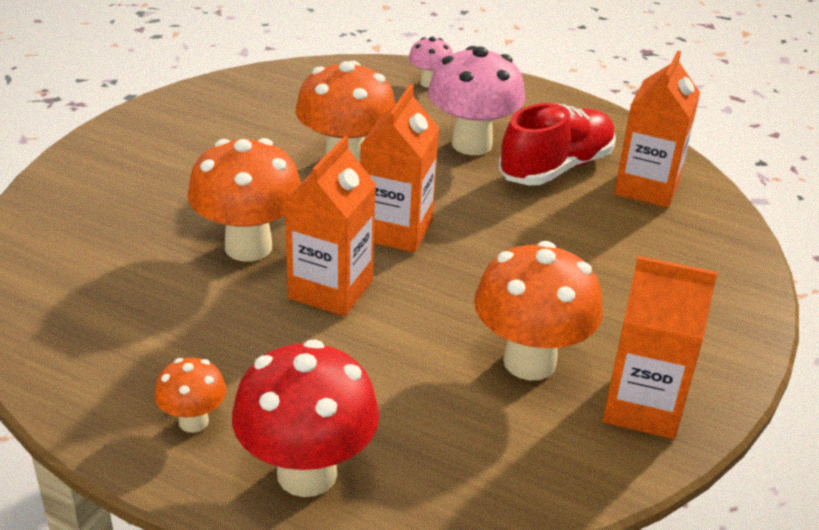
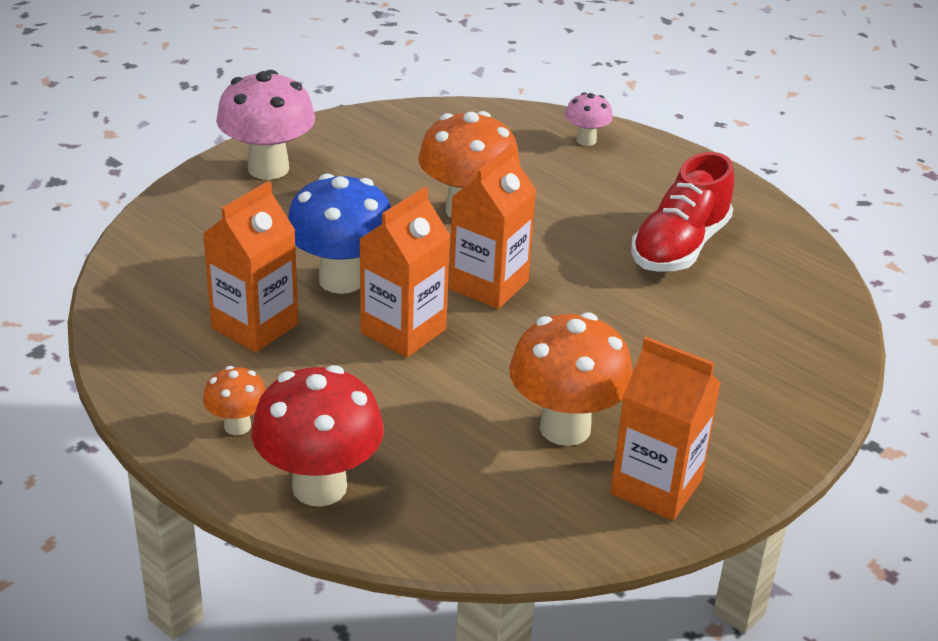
camera: 15 degrees right, 0 degrees up
(248, 247) = (341, 280): orange mushroom -> blue mushroom
(471, 144) = (602, 210): pink mushroom -> pink mushroom (268, 168)
(556, 168) = (679, 247): red shoe -> red shoe turned 150 degrees clockwise
(647, 187) = (767, 280): orange carton -> orange carton (255, 326)

